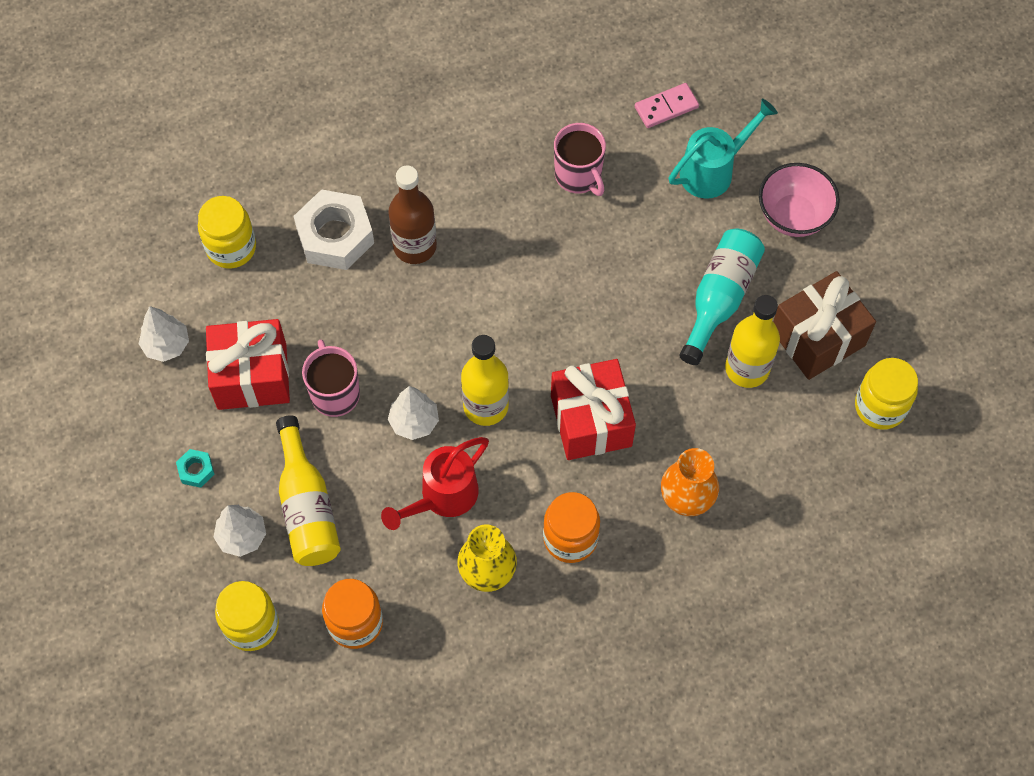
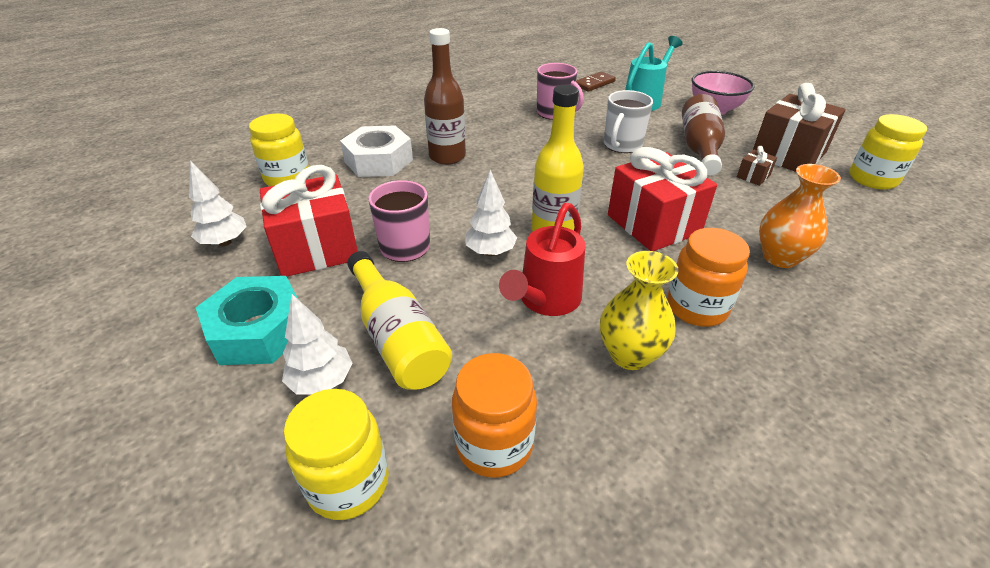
camera: 15 degrees left, 25 degrees down
(196, 470) = (258, 330): turquoise nut -> turquoise nut, size x2.23
(629, 270) = (622, 145): none -> white mug
(666, 107) = (594, 84): pink domino -> brown domino
(719, 298) = (699, 148): turquoise bottle -> brown bottle
(747, 368) = (753, 176): yellow bottle -> brown gift

